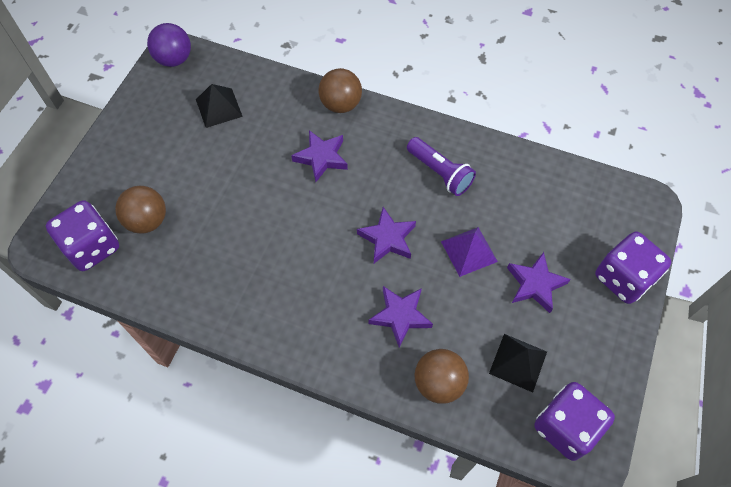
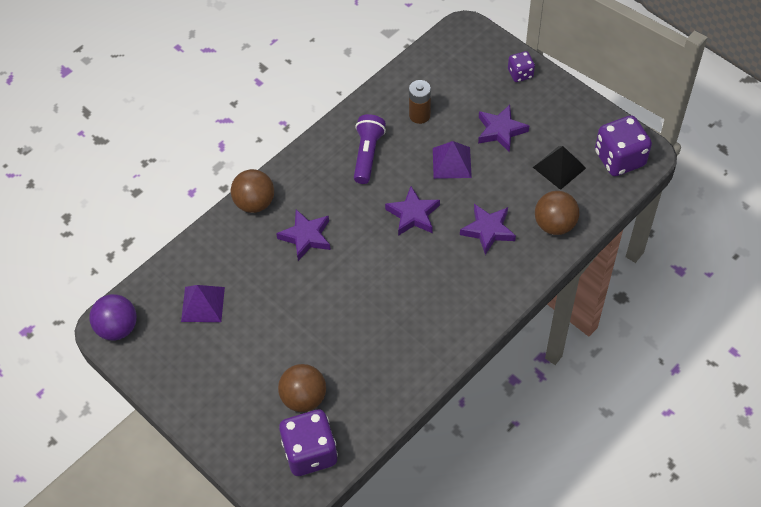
camera: 65 degrees left, 5 degrees down
(219, 107) = (203, 304): black pyramid -> purple pyramid
(440, 173) = (367, 154): purple flashlight -> purple flashlight turned 60 degrees counterclockwise
(512, 201) = (419, 115): none -> brown battery
(623, 278) = (520, 74): purple dice -> purple dice, size x0.54

